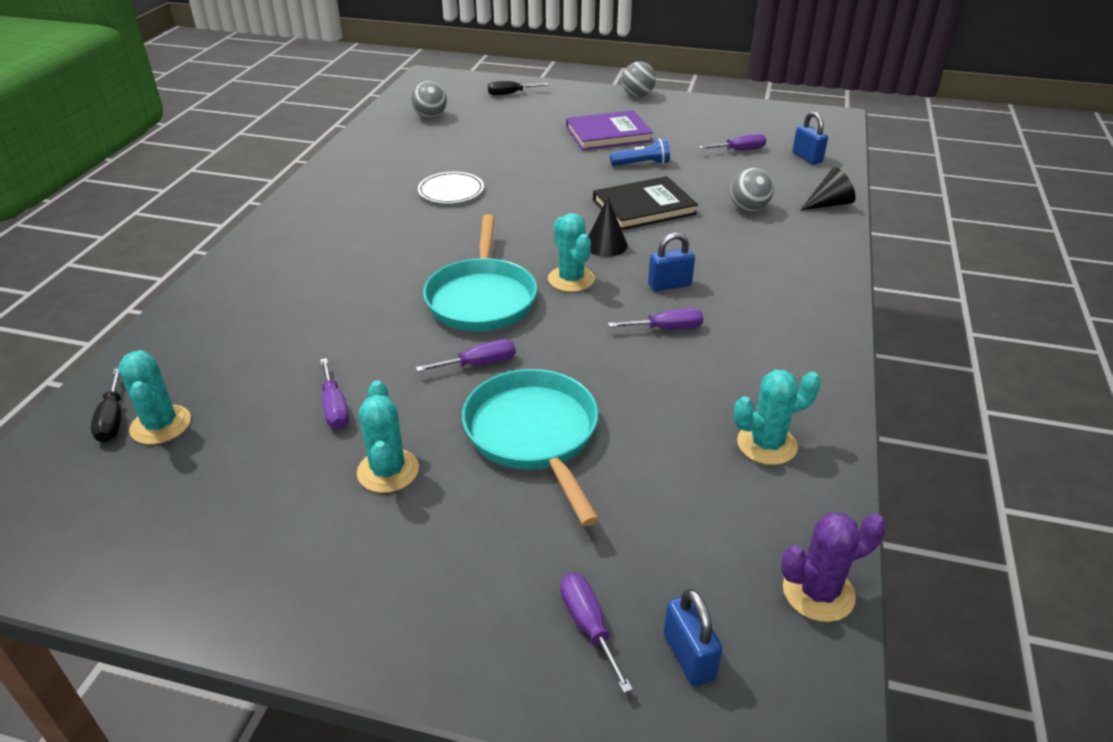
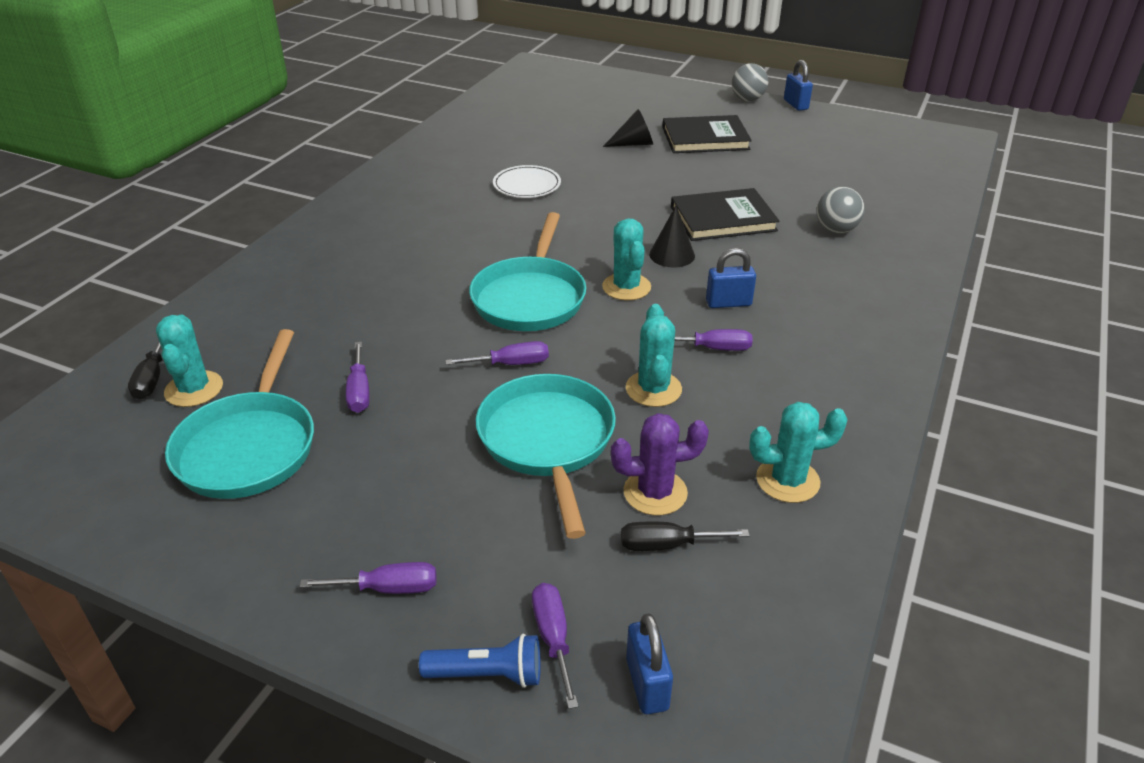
camera: 10 degrees right, 0 degrees up
(234, 476) = (249, 446): none -> turquoise pan
(388, 471) = (395, 459): turquoise cactus -> turquoise cactus (653, 389)
(430, 116) = (525, 107): grey ball -> none
(510, 94) = (613, 88): black screwdriver -> black screwdriver (667, 545)
(608, 134) = (705, 138): purple book -> black book
(642, 164) = (733, 173): blue flashlight -> blue flashlight (488, 674)
(739, 150) = (843, 166): purple screwdriver -> purple screwdriver (388, 588)
(807, 157) = (916, 180): blue padlock -> blue padlock (795, 104)
(818, 592) = (801, 640): purple cactus -> purple cactus (655, 492)
(829, 204) = (927, 233): black cone -> black cone (633, 144)

